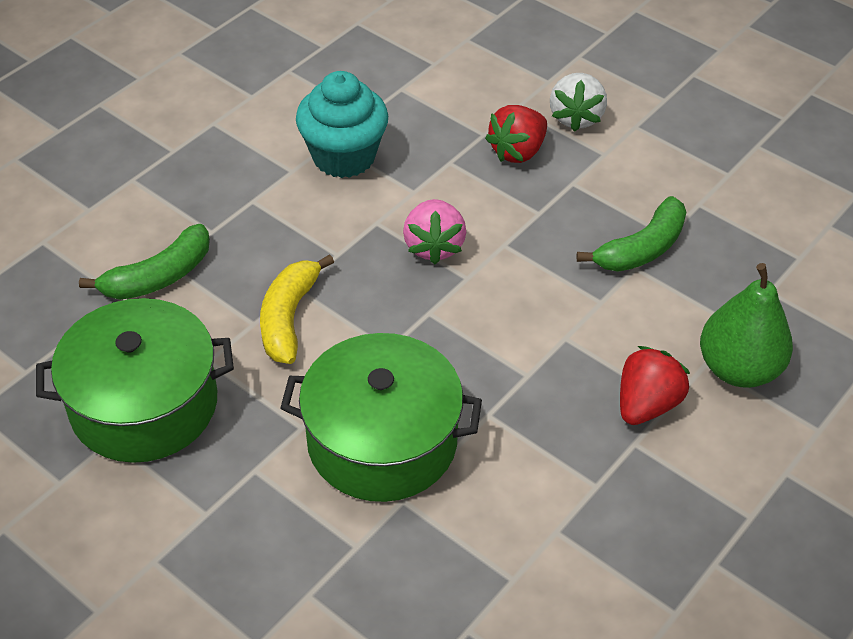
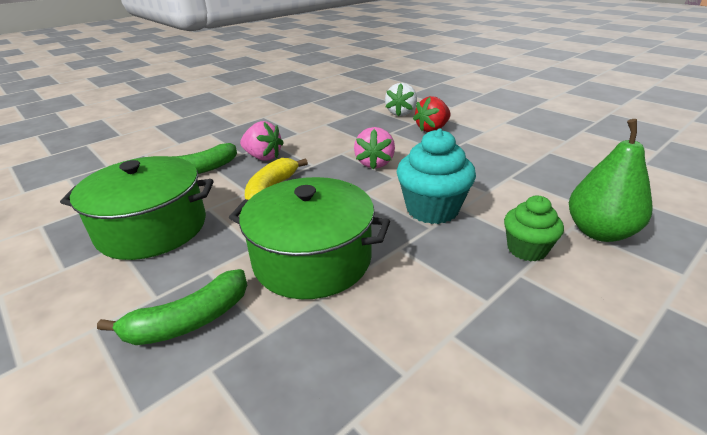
camera: 10 degrees right, 15 degrees down
(250, 240) = (263, 157): none -> pink strawberry
(344, 157) = (330, 129): turquoise cupcake -> turquoise cupcake (432, 209)
(576, 117) = (467, 118): white strawberry -> white strawberry (401, 113)
(642, 248) = (513, 168): green banana -> green banana (189, 320)
(646, 404) = (526, 249): red strawberry -> green cupcake

